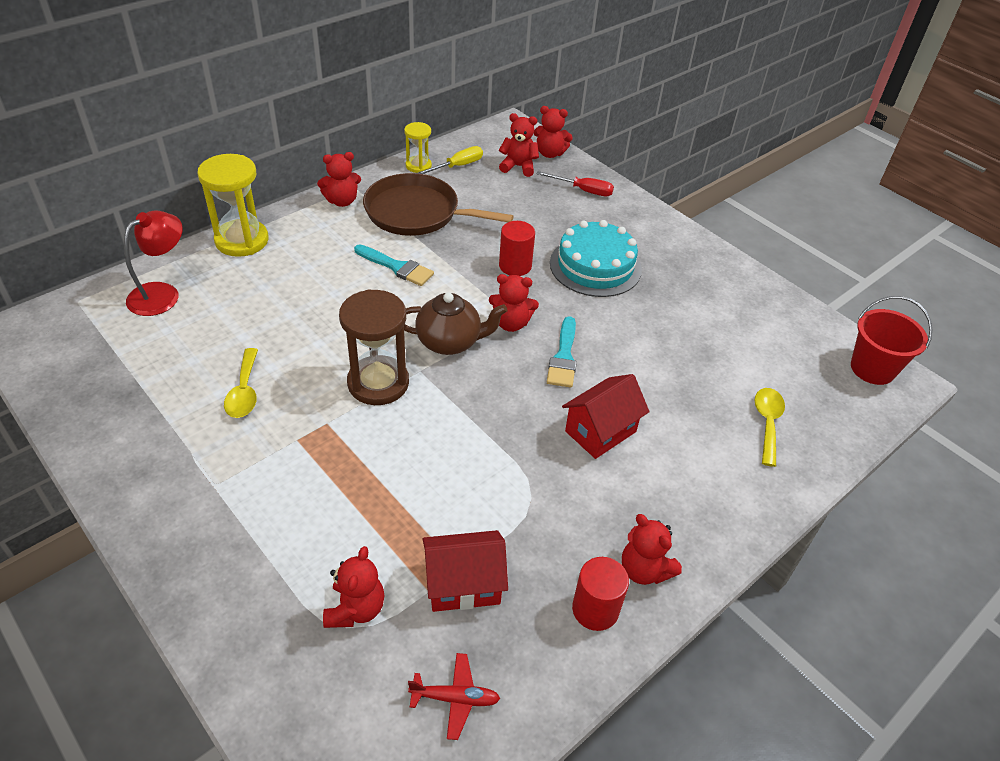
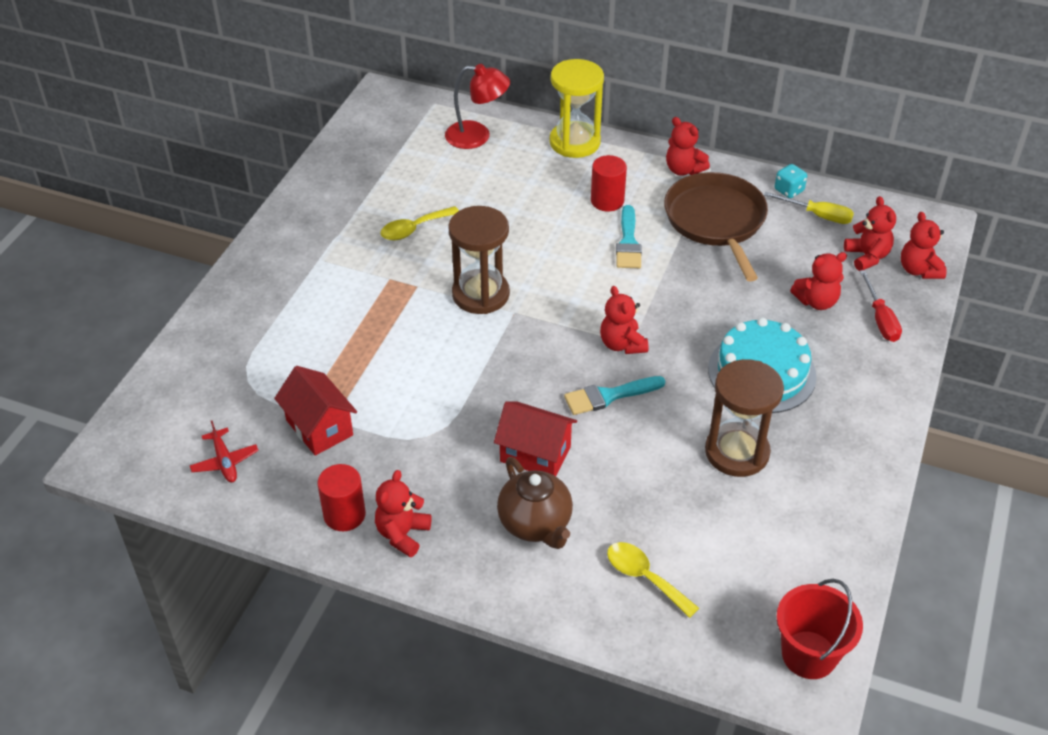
camera: 65 degrees right, 0 degrees up
(355, 609) = (264, 379): red teddy bear -> red teddy bear (816, 301)
(418, 166) = (789, 190): yellow hourglass -> turquoise dice
(450, 342) = (563, 315): brown teapot -> brown teapot (536, 524)
(515, 266) = (705, 316): red cylinder -> red cylinder (607, 201)
(667, 315) = (737, 452): none -> brown hourglass
(767, 423) = (644, 577): yellow spoon -> yellow spoon turned 120 degrees counterclockwise

